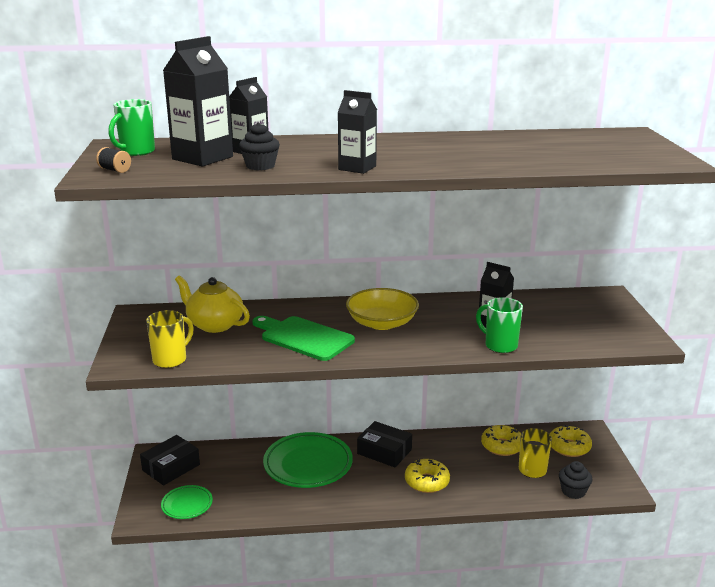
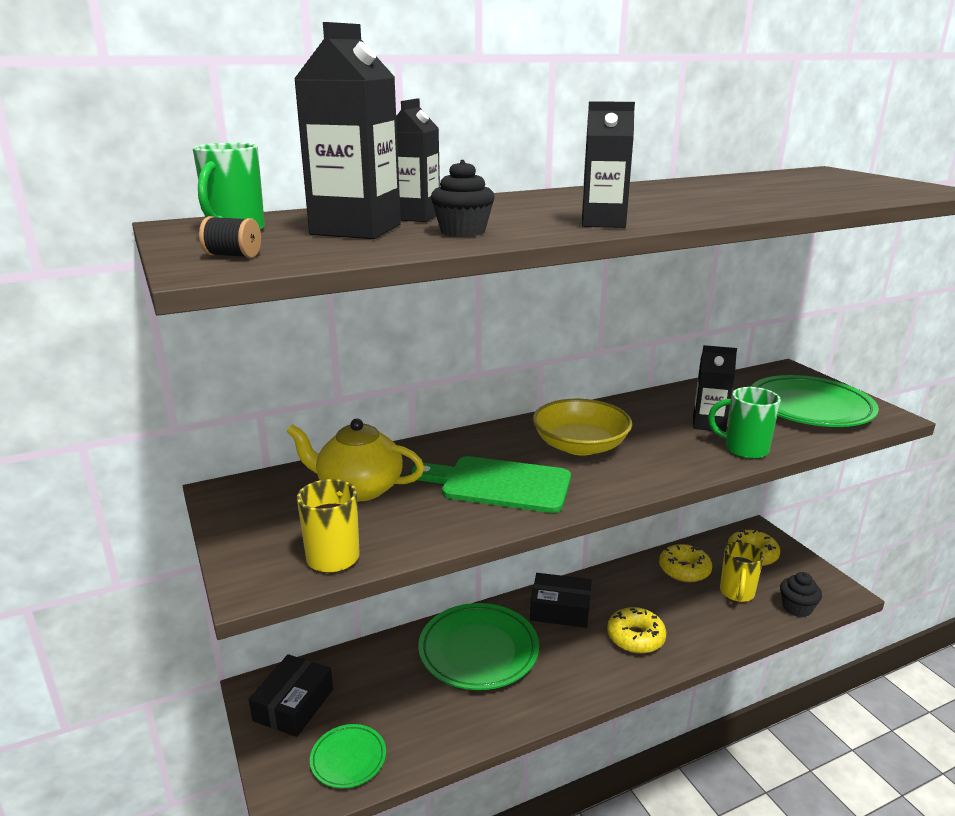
camera: 20 degrees left, 0 degrees up
(590, 325) = (810, 408): none -> green plate

